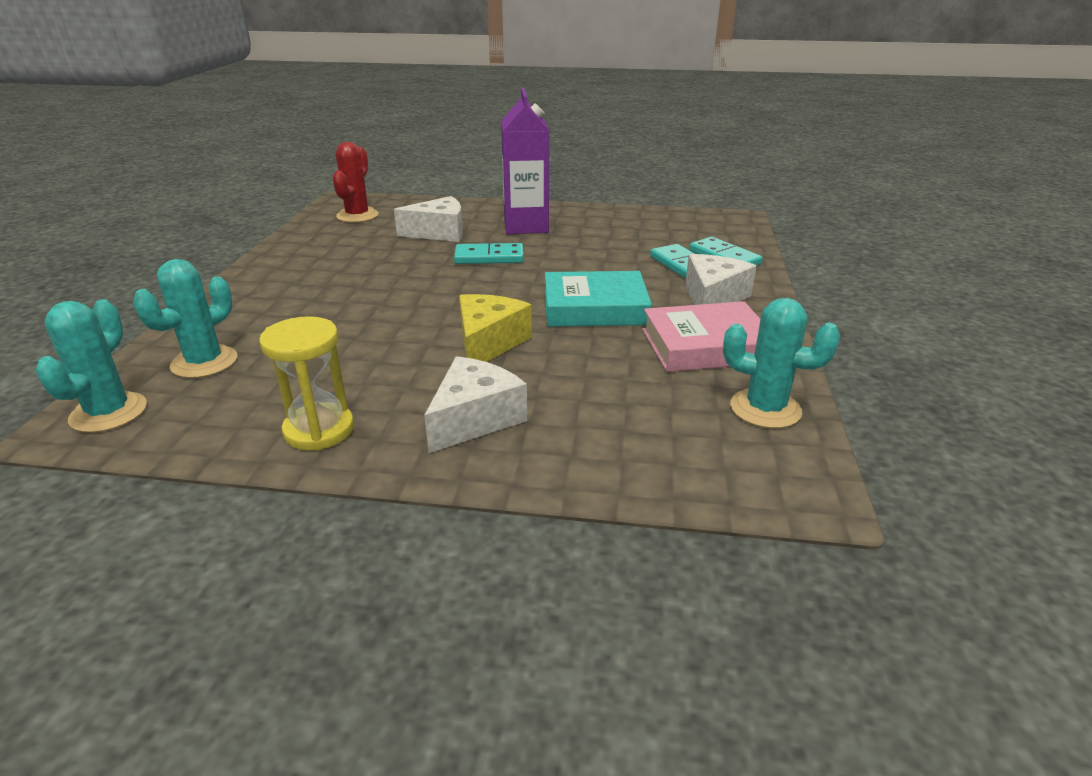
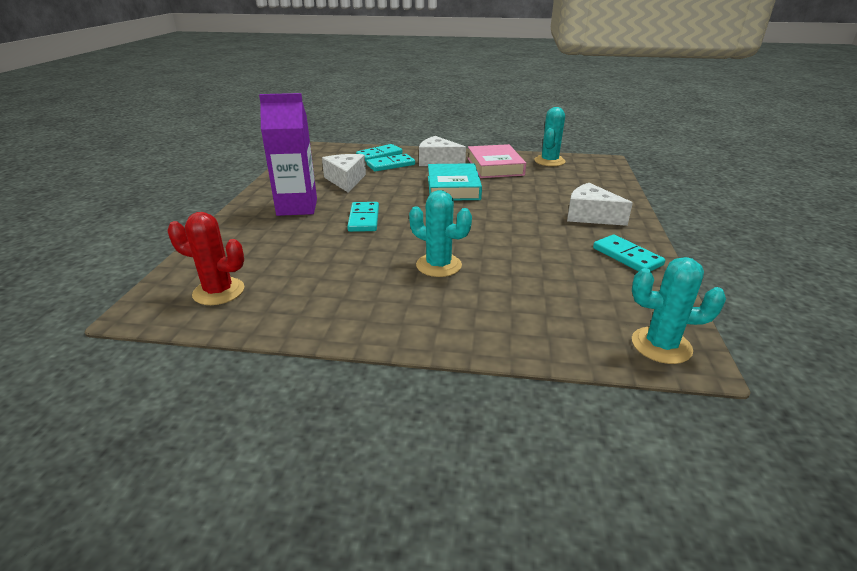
camera: 90 degrees left, 0 degrees up
(204, 362) = (570, 318): turquoise cactus -> turquoise cactus (438, 265)
(319, 430) = (627, 256): yellow hourglass -> turquoise domino
(439, 233) = (297, 242): white cheese -> white cheese (346, 180)
(488, 343) = (506, 215): yellow cheese -> none

